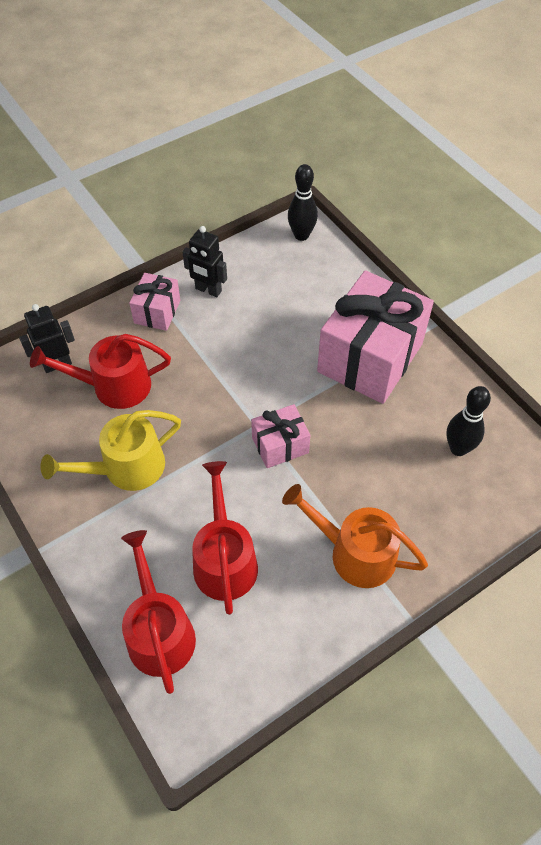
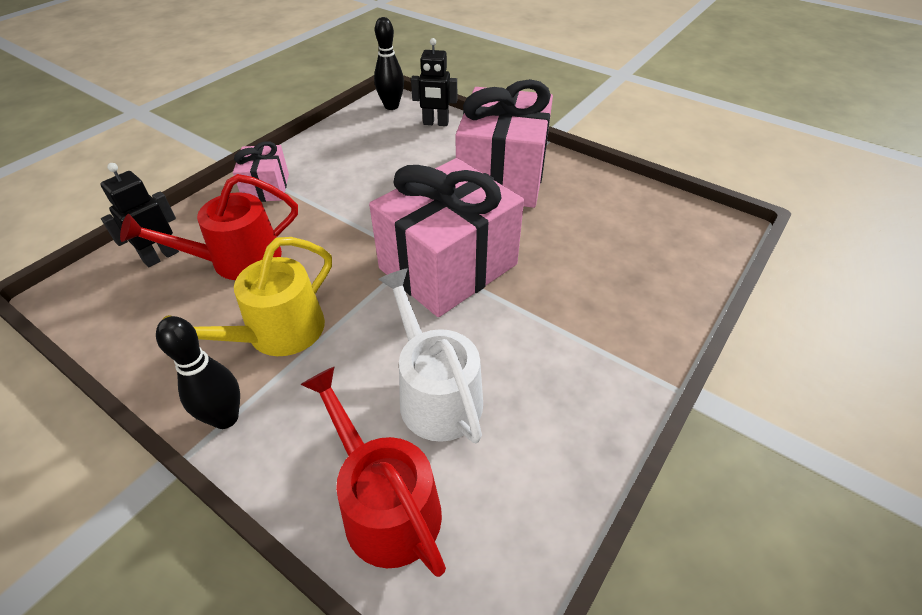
camera: 20 degrees left, 10 degrees down
(208, 290) = (315, 161): black robot -> black robot (435, 123)
(224, 559) = (436, 393): red watering can -> white watering can
(280, 445) = (448, 266): pink gift -> pink gift, size x2.04
(355, 553) = (580, 342): orange watering can -> none
(458, 448) = (626, 225): black bowling pin -> black bowling pin (225, 418)

